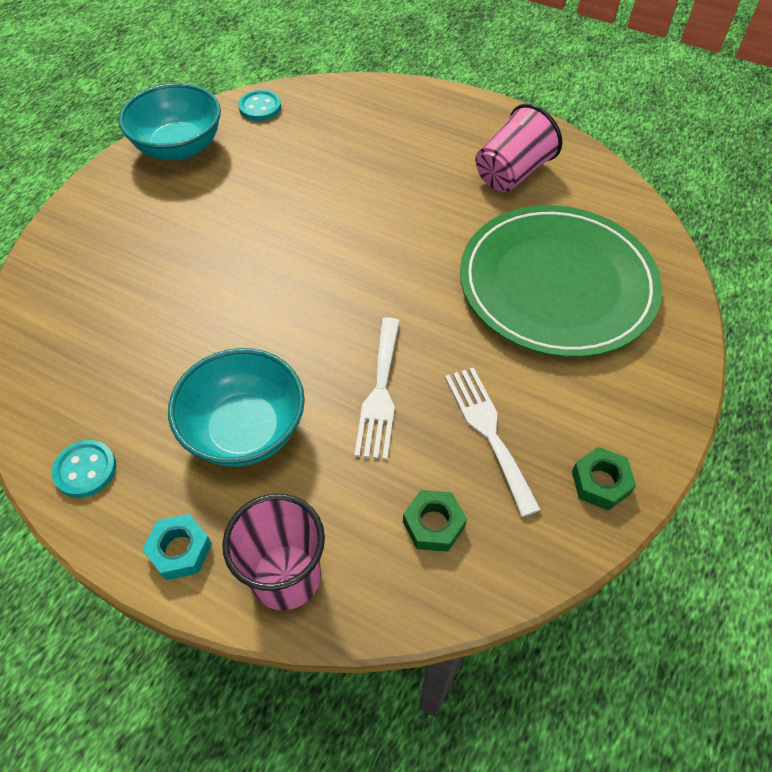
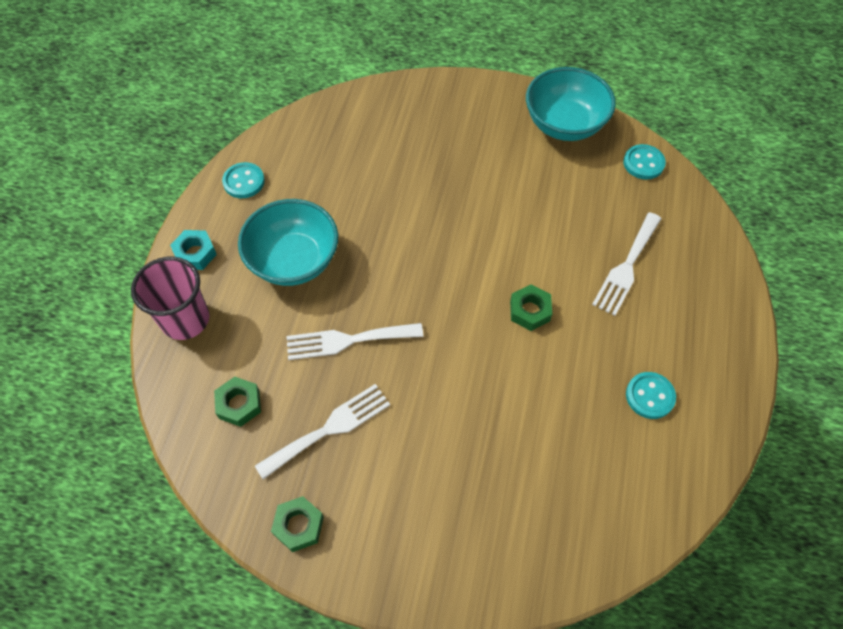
camera: 75 degrees right, 5 degrees up
(373, 151) = (626, 267): none -> white fork
(396, 230) = (529, 311): none -> green nut
(512, 173) = (650, 396): pink cup -> turquoise button
(557, 284) = (510, 461): green plate -> none

